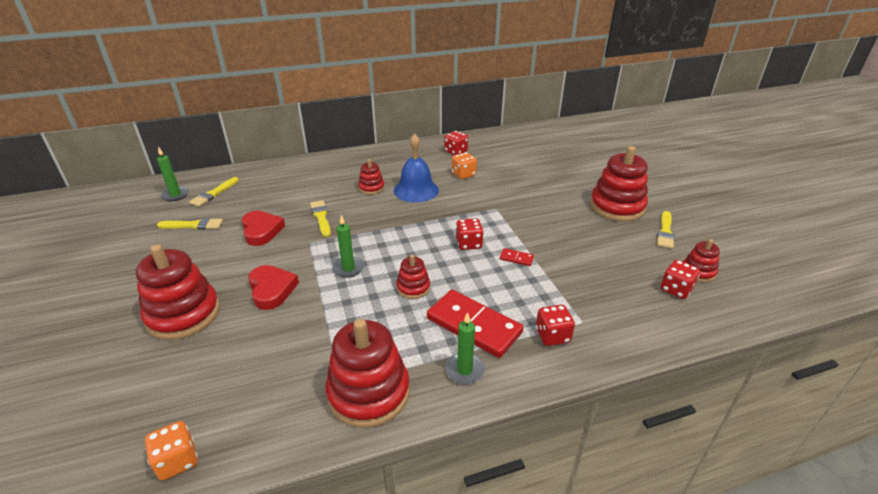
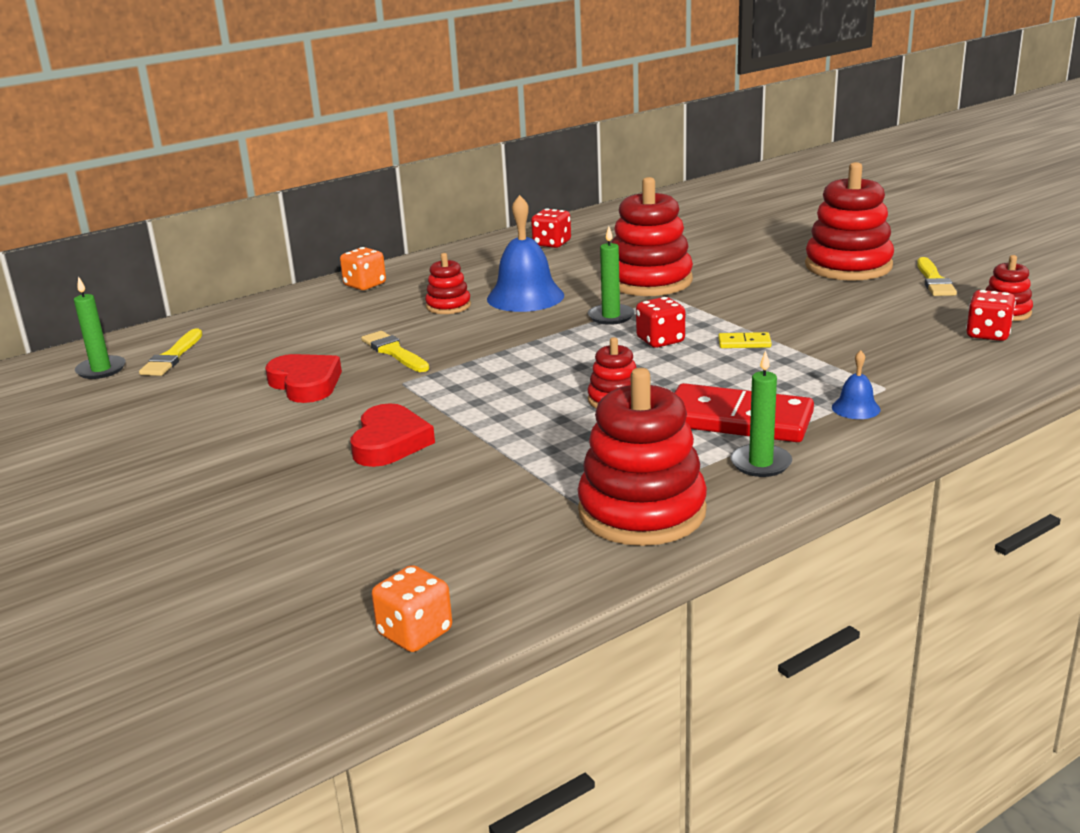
camera: 15 degrees left, 10 degrees down
(183, 314) = (266, 495): red stacking toy -> red stacking toy (649, 281)
(193, 225) = (175, 398): yellow brush -> none
(272, 289) = (389, 442): red heart -> red heart turned 45 degrees clockwise
(348, 268) = (494, 398): green candle -> green candle (611, 316)
(463, 174) = (587, 267): orange dice -> orange dice (365, 285)
(516, 258) = (744, 343): red domino -> yellow domino
(552, 335) = (856, 408): red dice -> blue bell

